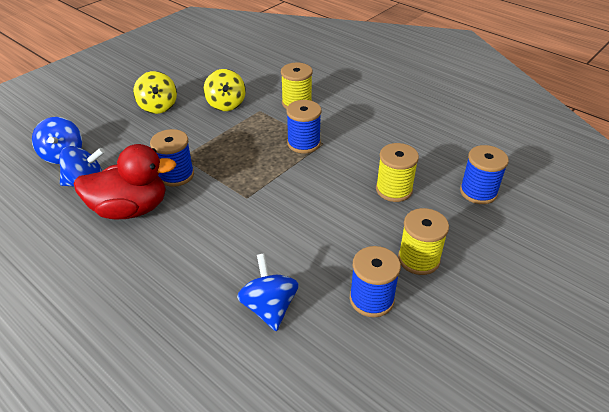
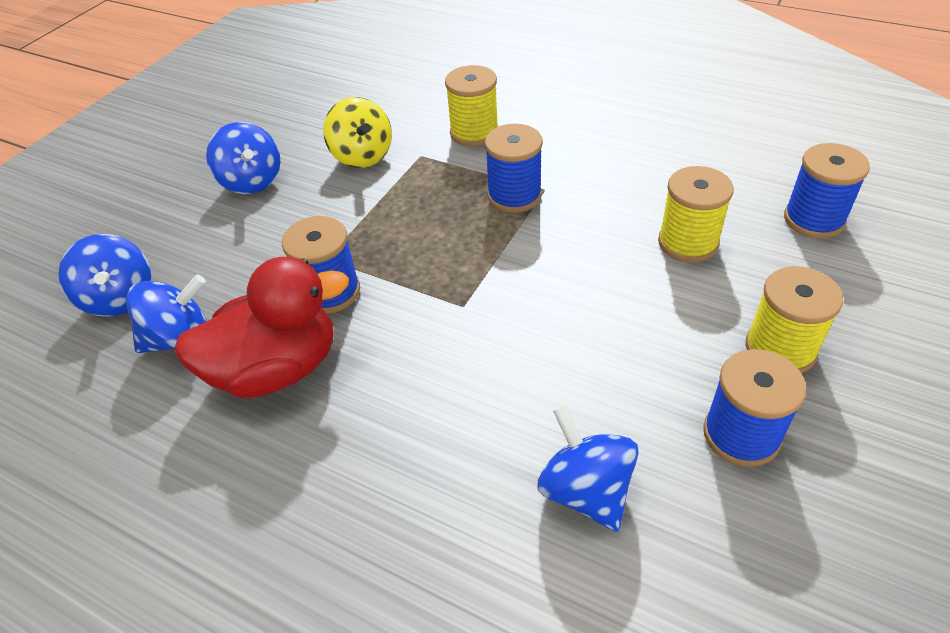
camera: 10 degrees left, 5 degrees up
(158, 107) = (252, 181): yellow spinning top -> blue spinning top

